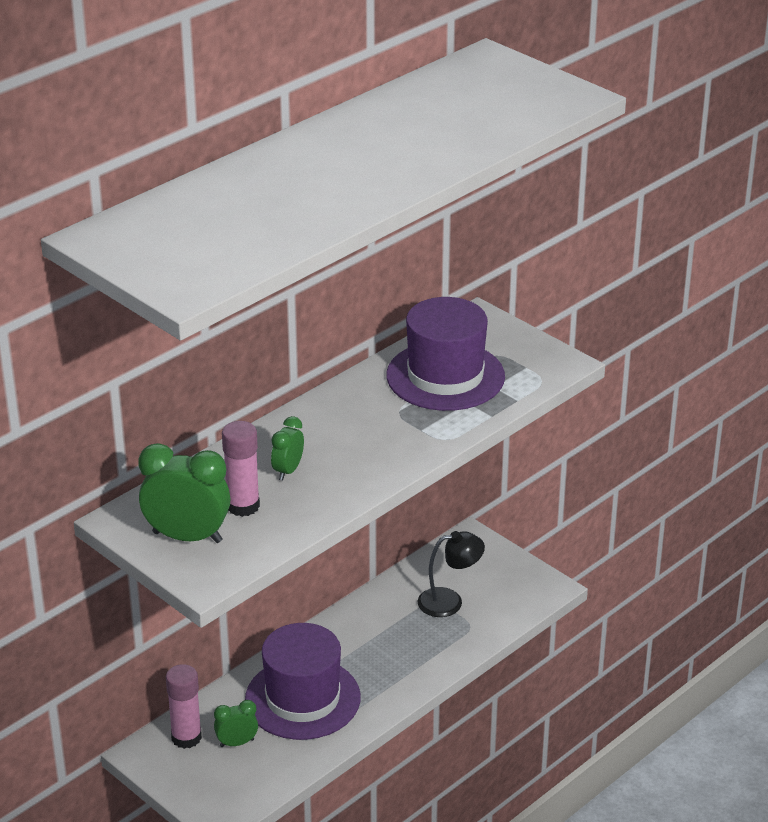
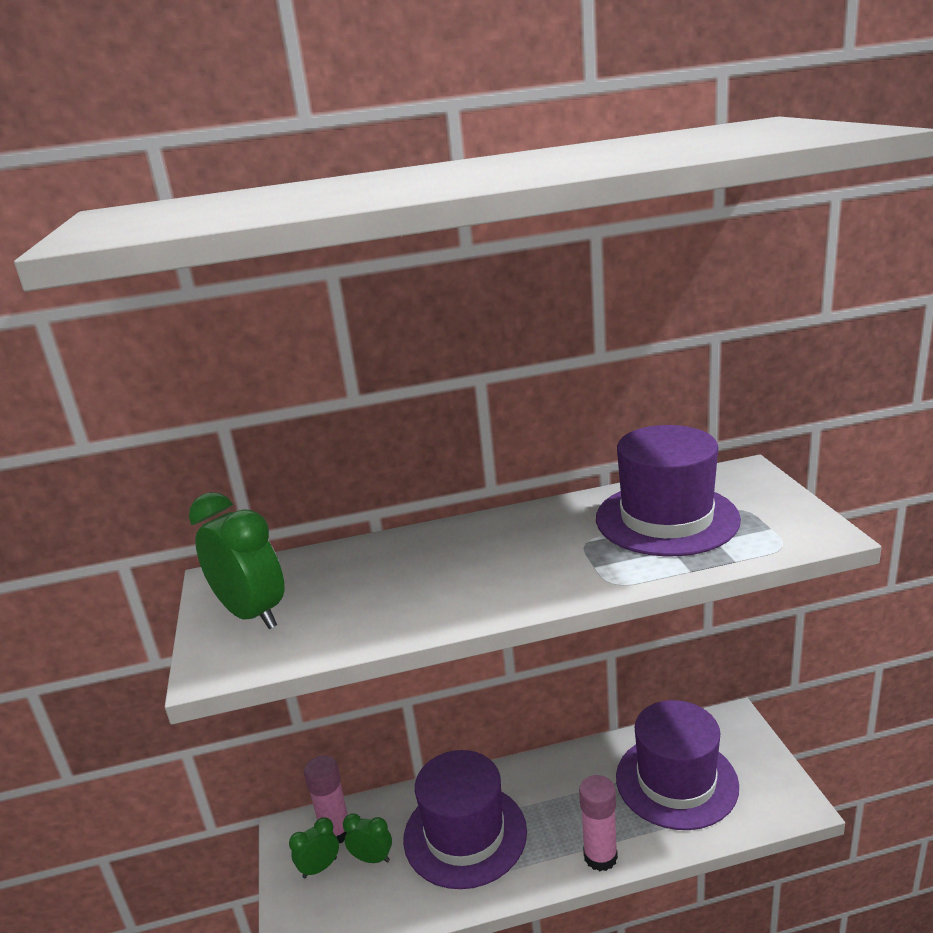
camera: 35 degrees right, 10 degrees down
(243, 506) = (336, 597): pink glue stick -> pink glue stick (600, 856)
(288, 471) = (416, 573): green clock -> green clock (320, 868)
(449, 601) = (676, 781): black lamp -> purple hat

